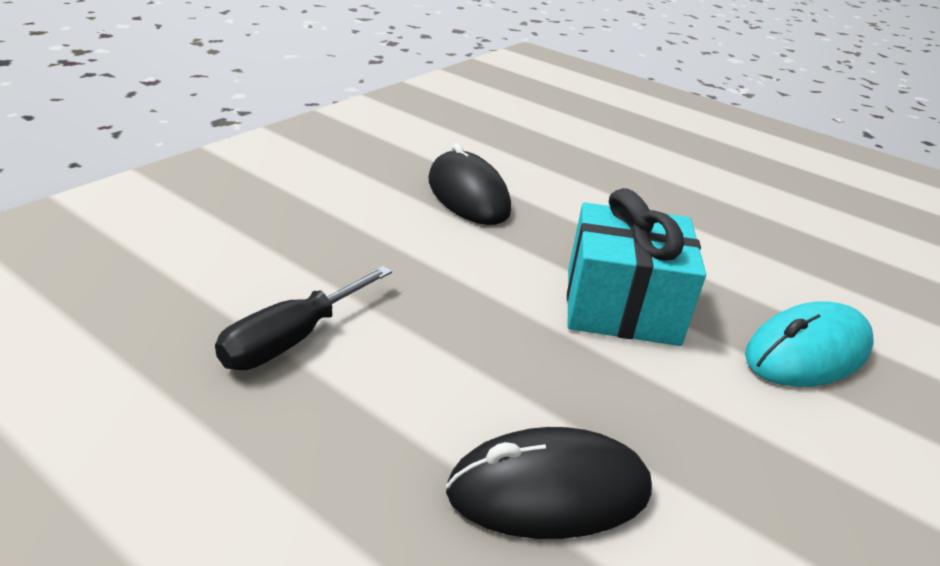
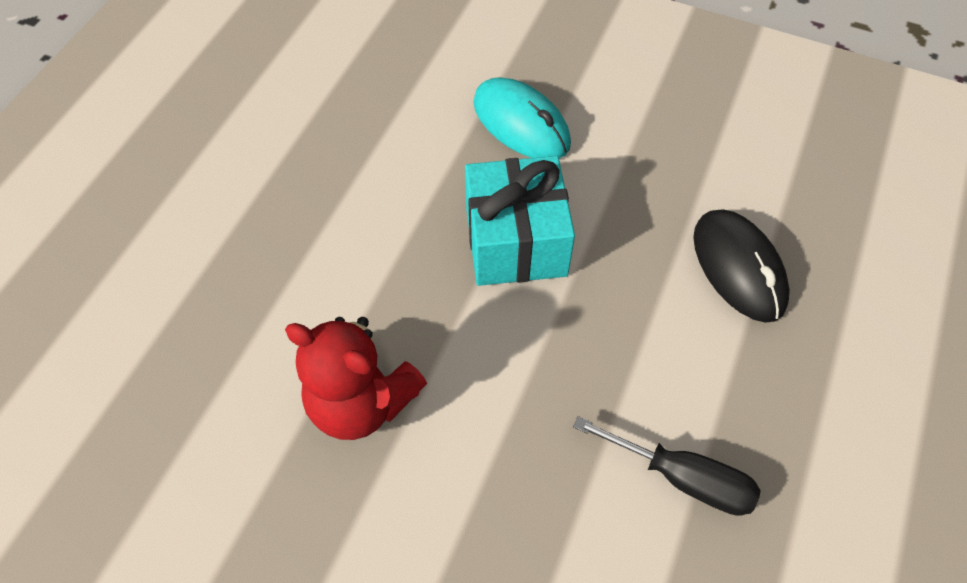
camera: 100 degrees left, 25 degrees up
(468, 195) = (361, 402): black mouse -> red teddy bear

